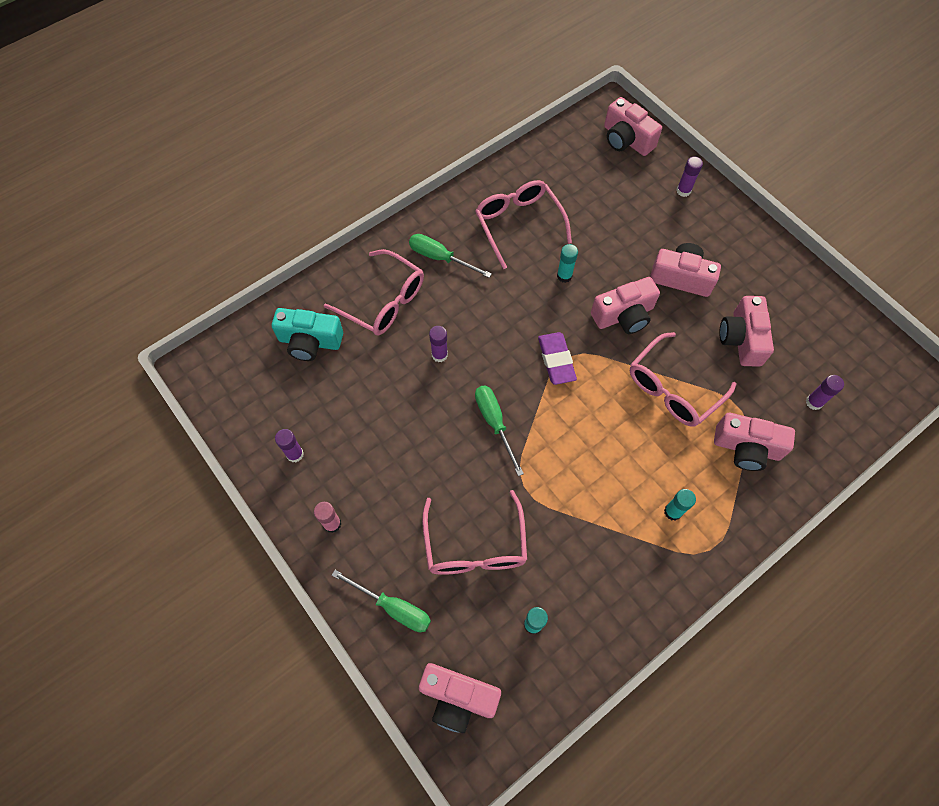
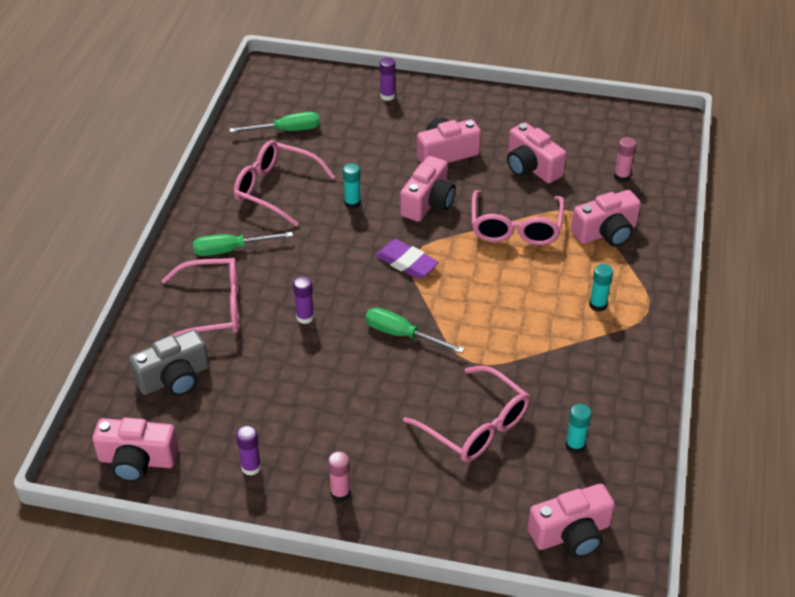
camera: 40 degrees left, 20 degrees down
(310, 341) = (174, 378): turquoise camera -> grey camera
(393, 607) = (455, 513): green screwdriver -> green screwdriver (286, 130)
(626, 139) = (305, 85): pink camera -> pink camera (137, 460)
(814, 402) = (621, 177): purple glue stick -> pink glue stick

